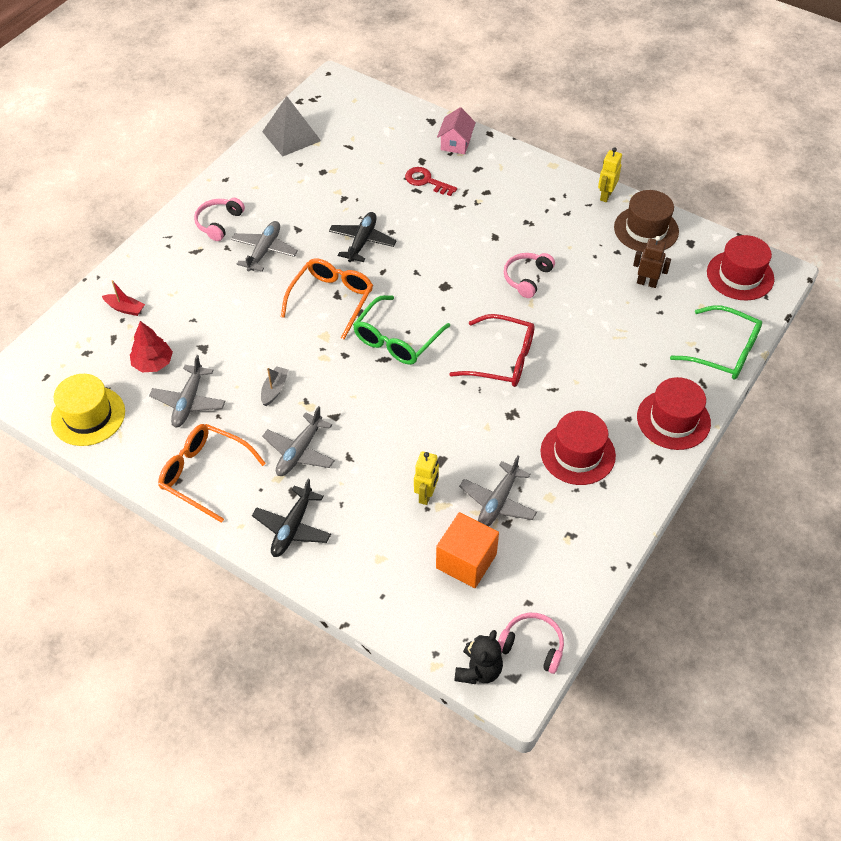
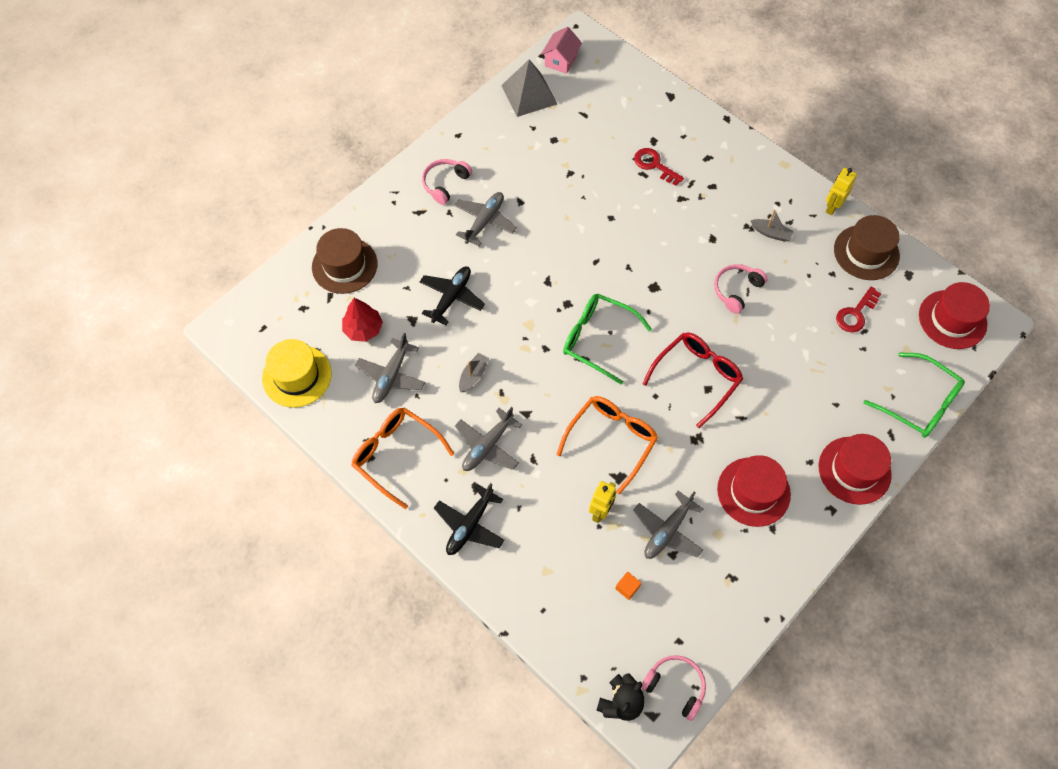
camera: 10 degrees right, 10 degrees up
(125, 308) = (344, 265): red boat -> brown hat
(331, 300) = (541, 285): orange glasses -> orange glasses (611, 440)
(362, 242) = (581, 225): black plane -> black plane (451, 297)
(396, 339) = (598, 339): green glasses -> green glasses turned 75 degrees clockwise
(456, 143) = (691, 125): pink house -> pink house (561, 60)
(466, 561) = (627, 588): orange cube -> orange cube, size x0.41
(502, 359) = (697, 377): red glasses -> red glasses turned 75 degrees counterclockwise
(551, 225) = (771, 233): none -> grey boat
(647, 283) = (856, 313): brown robot -> red key

